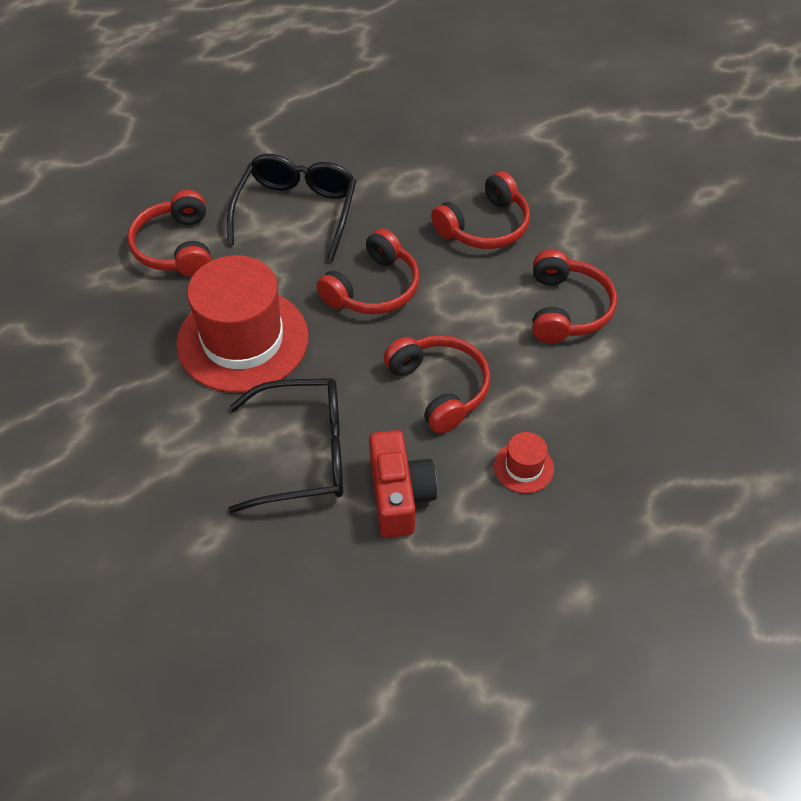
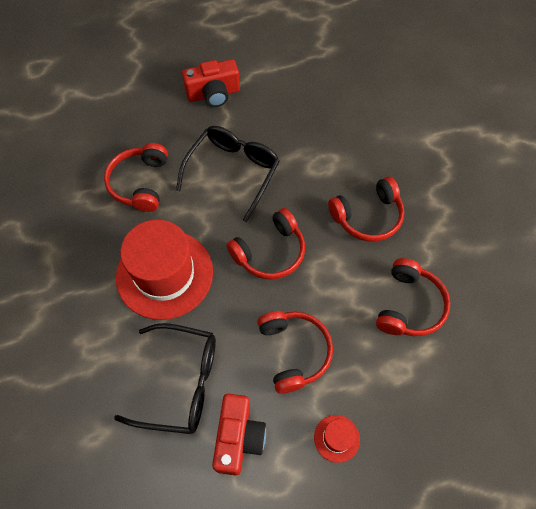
camera: 15 degrees right, 10 degrees up
(242, 132) = (213, 94): none -> red camera

